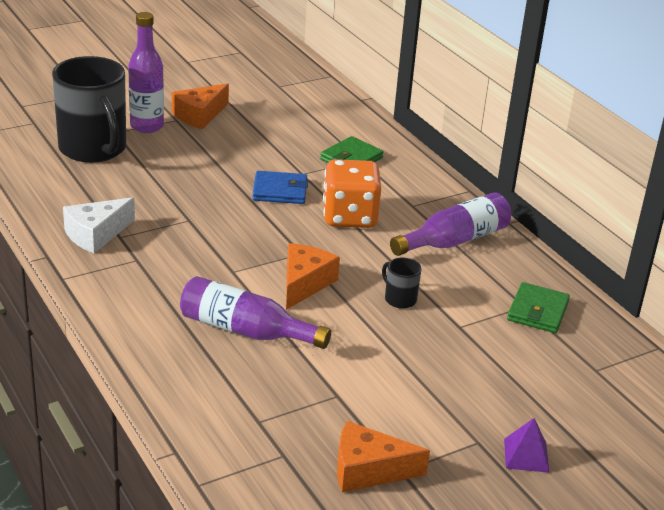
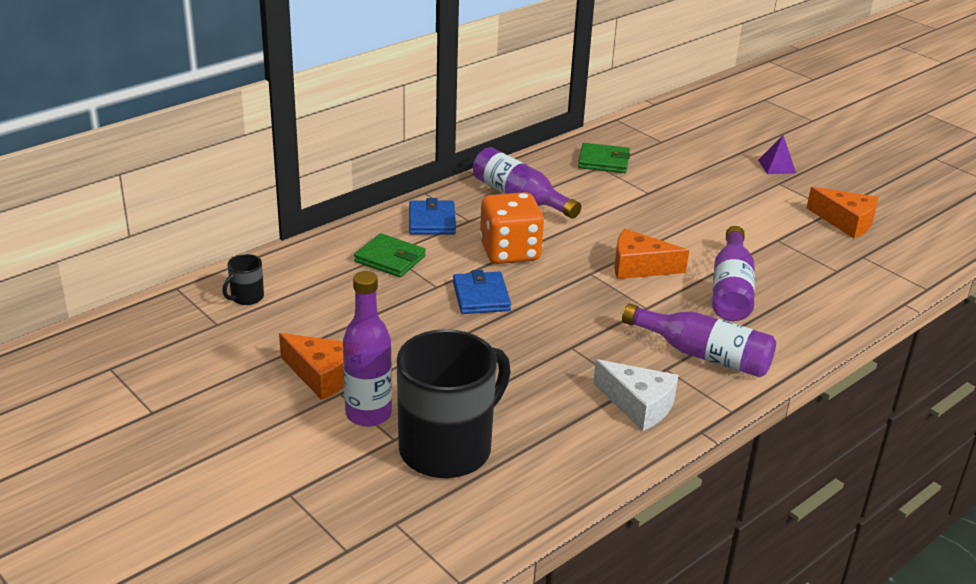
camera: 100 degrees left, 0 degrees up
(146, 284) = (703, 355): none -> purple bottle
(368, 470) = (846, 222): orange cheese -> orange cheese turned 45 degrees counterclockwise
(399, 299) = (629, 219): black mug -> black mug (246, 297)
(413, 186) = (432, 221): none -> blue wallet

